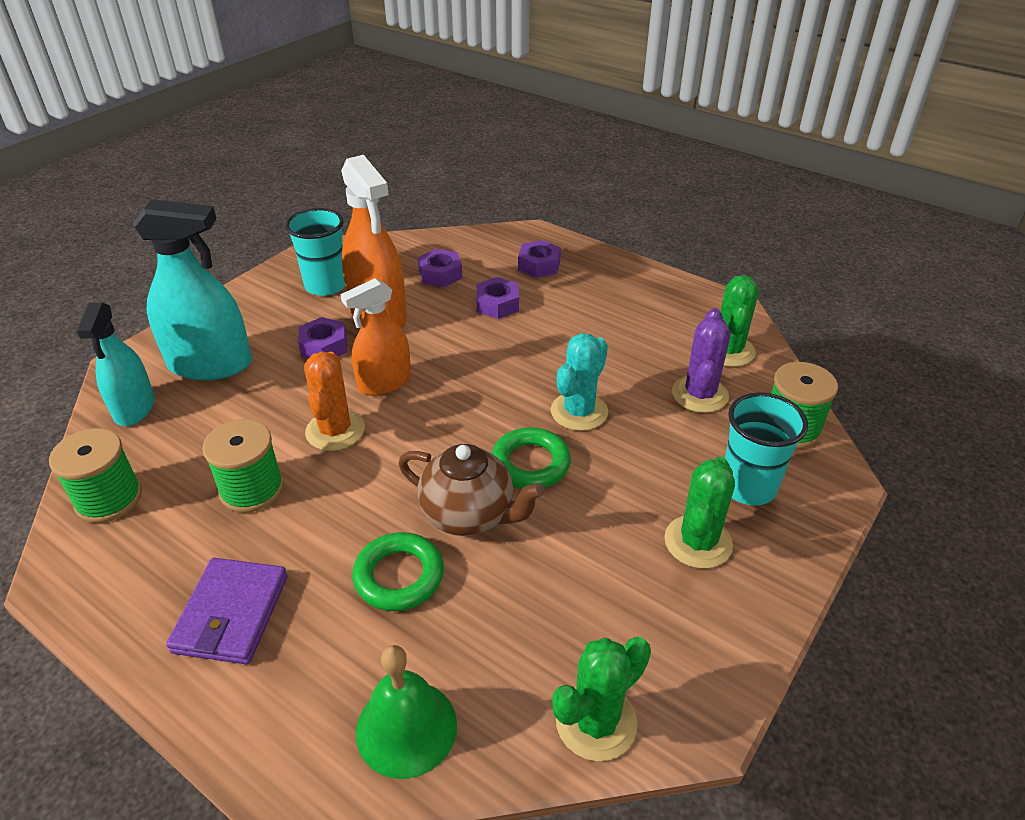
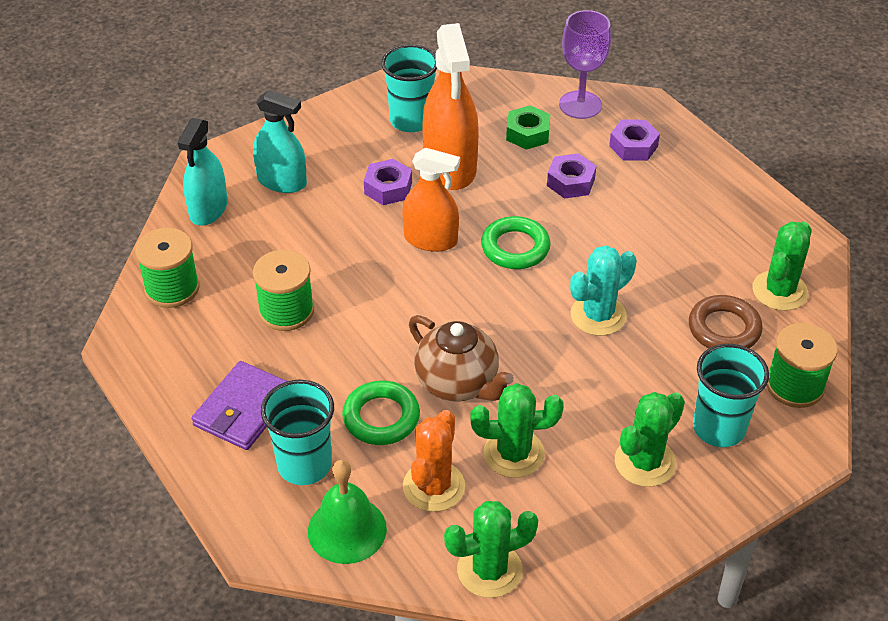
camera: 20 degrees right, 5 degrees up
(210, 364) = (282, 181): turquoise spray bottle -> turquoise spray bottle, size x0.66
(326, 660) = (304, 465): none -> turquoise cup
(335, 431) = (371, 276): orange cactus -> orange cactus (434, 486)
(384, 382) = (431, 240): orange spray bottle -> orange spray bottle turned 150 degrees counterclockwise
(440, 274) = (528, 133): purple nut -> green nut
(477, 244) = (580, 105): none -> purple goblet
(530, 463) = (530, 352): green ring -> green ring (515, 248)
(561, 573) = (513, 453): none -> green cactus
(699, 394) = (724, 329): purple cactus -> brown ring

